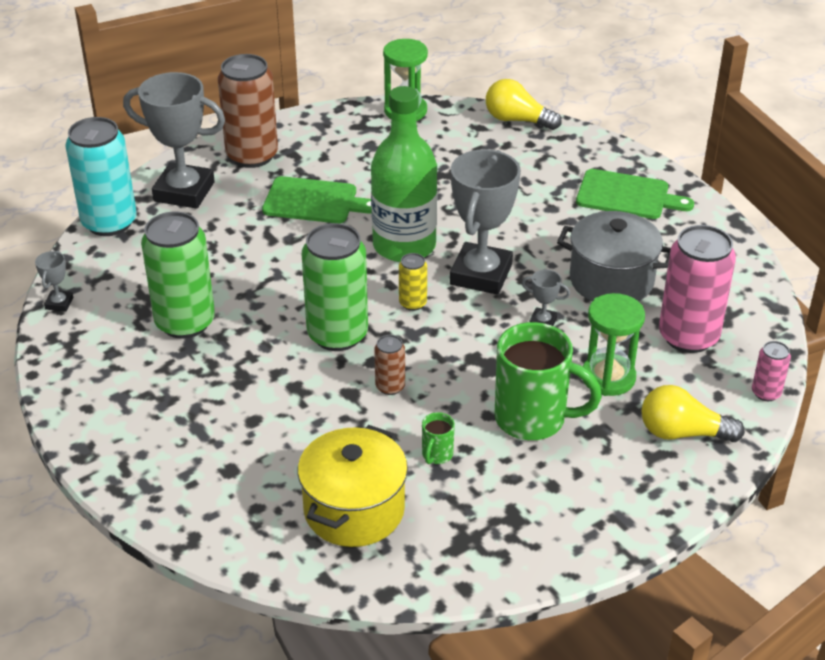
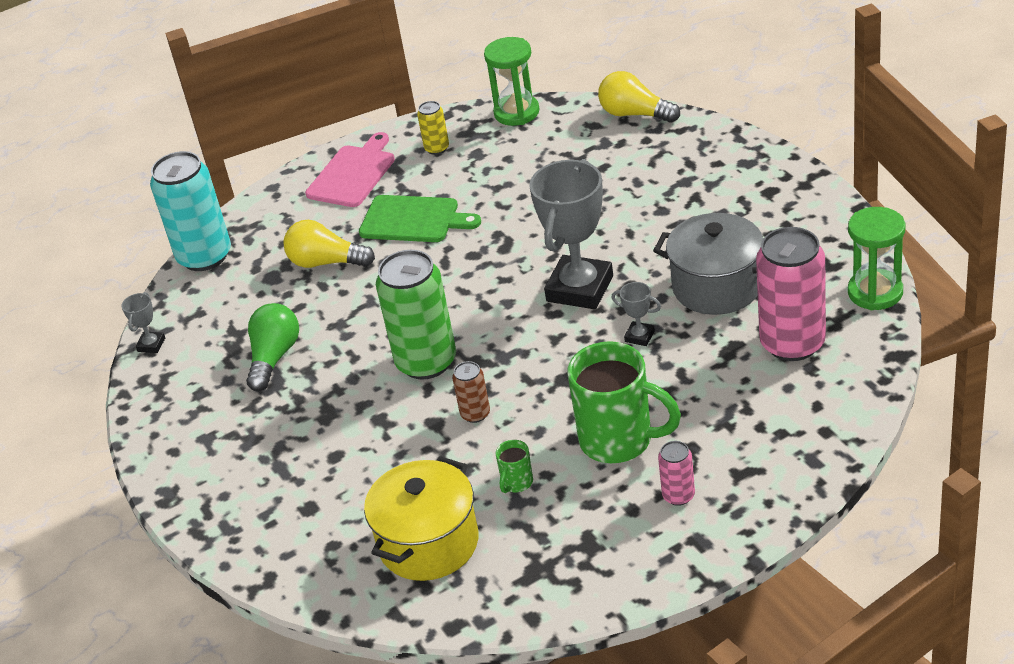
camera: 10 degrees right, 0 degrees up
(184, 192) = (281, 218): grey trophy -> none
(185, 322) = (274, 357): green can -> green light bulb
(252, 156) = (353, 174): brown can -> pink cutting board
(404, 245) = (502, 262): green bottle -> none
(412, 303) = (506, 324): yellow can -> yellow can (437, 148)
(608, 377) = (702, 392): green hourglass -> green hourglass (875, 292)
(627, 196) = (744, 191): green cutting board -> none
(682, 433) = (774, 448): yellow light bulb -> yellow light bulb (326, 262)
(766, 393) = (868, 400): pink can -> pink can (678, 495)

